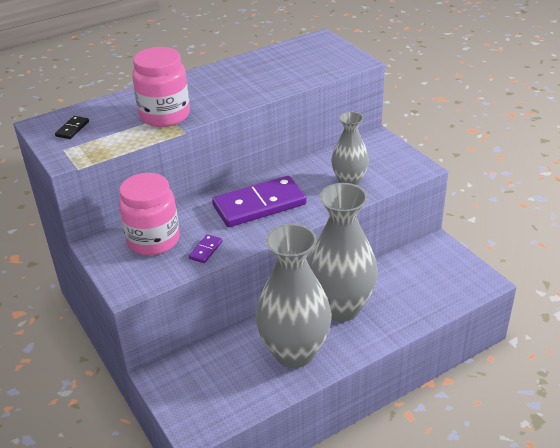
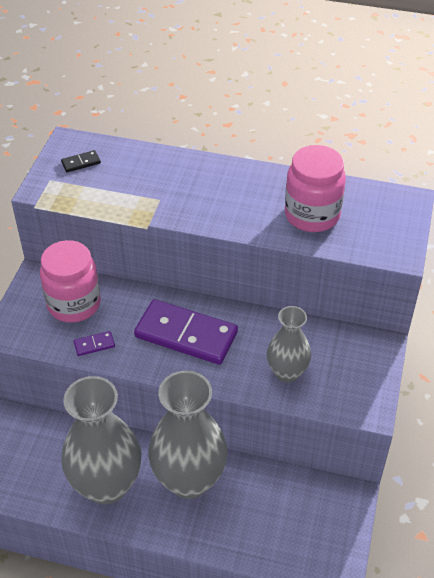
camera: 45 degrees right, 10 degrees up
(165, 115) = (157, 198): pink jar -> pink jar (312, 215)

